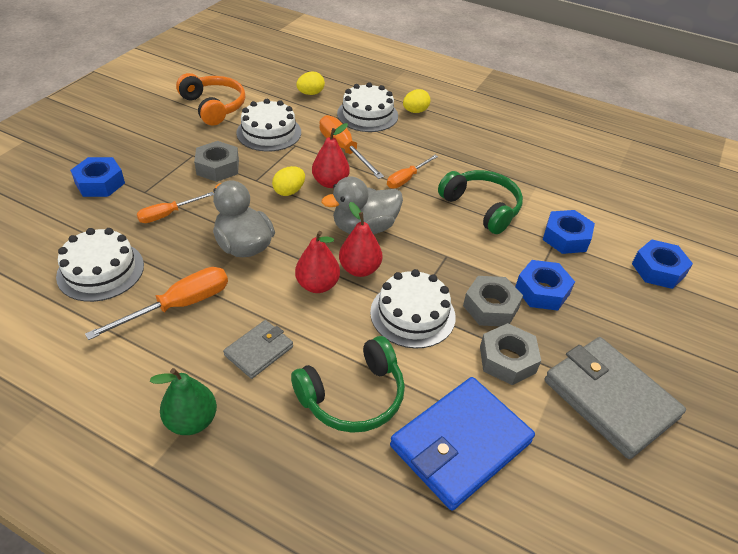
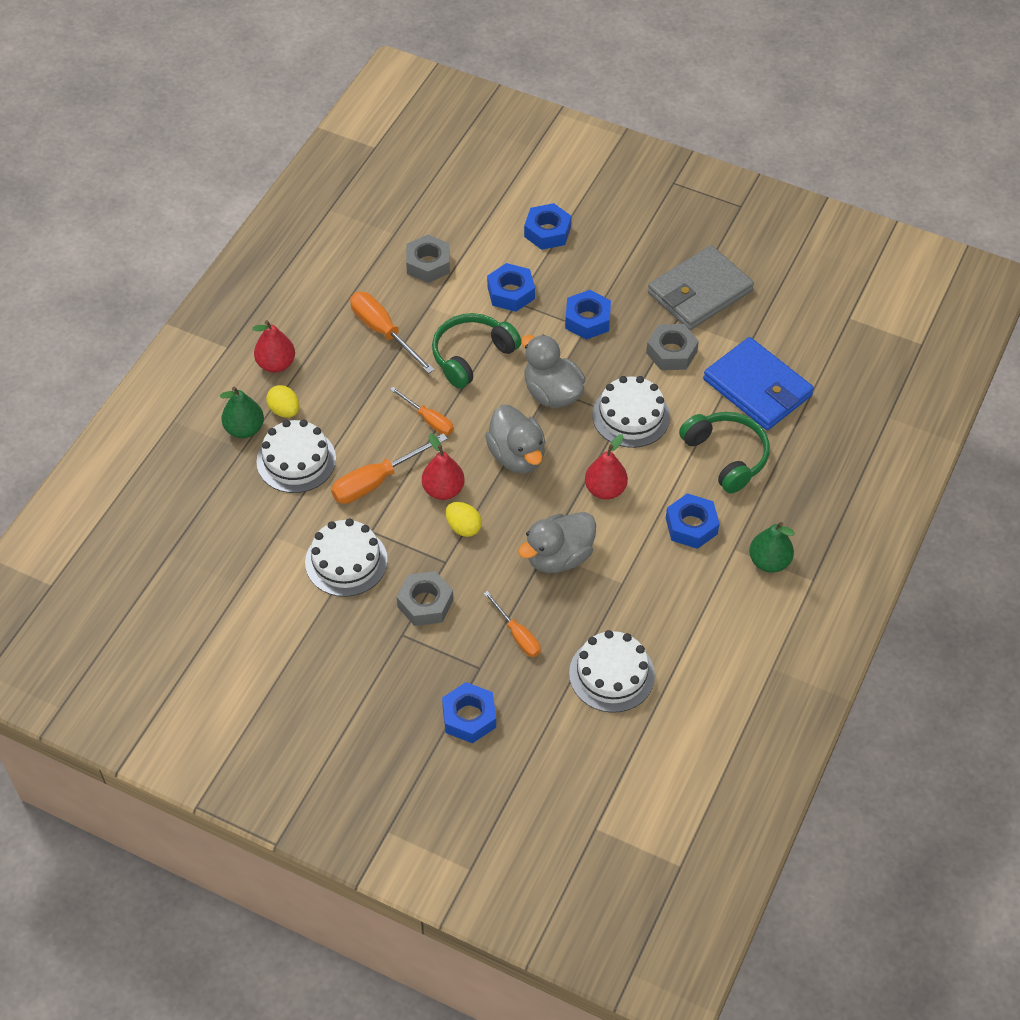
camera: 90 degrees left, 10 degrees up
(178, 306) = (648, 596): orange screwdriver -> orange screwdriver (383, 332)
(213, 107) = (289, 632): orange headphones -> none
(259, 351) = (691, 526): grey wallet -> blue nut
(310, 93) = (247, 525): yellow egg -> none
(360, 269) = (578, 457): red pear -> red pear (276, 364)
(397, 95) = (244, 429): none -> green pear
(441, 256) = (552, 393): none -> grey duck
(490, 307) = (613, 359): grey nut -> grey nut (428, 264)

